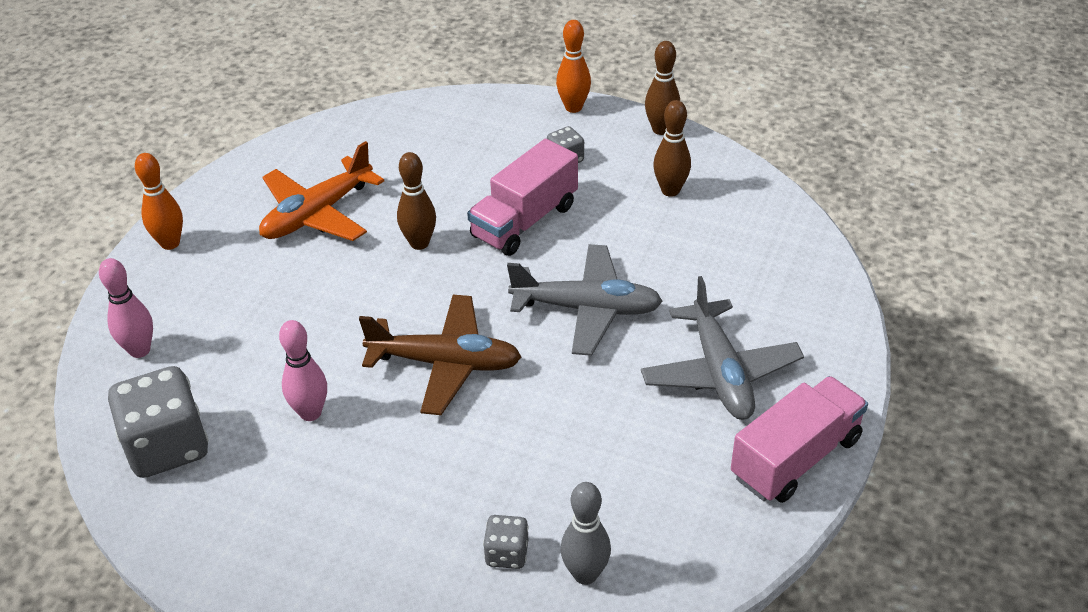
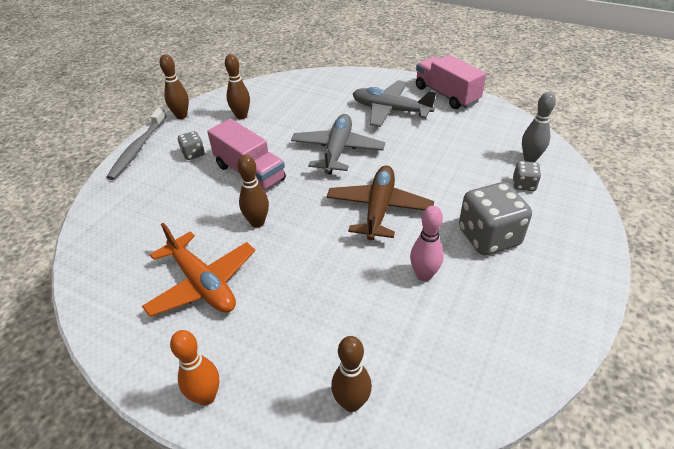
camera: 85 degrees left, 0 degrees up
(139, 350) = (351, 403): pink bowling pin -> brown bowling pin
(167, 447) = (463, 364): grey dice -> grey dice (489, 237)
(573, 107) = (138, 148): orange bowling pin -> grey toothbrush
(720, 372) = (391, 110): grey plane -> grey plane turned 150 degrees counterclockwise

